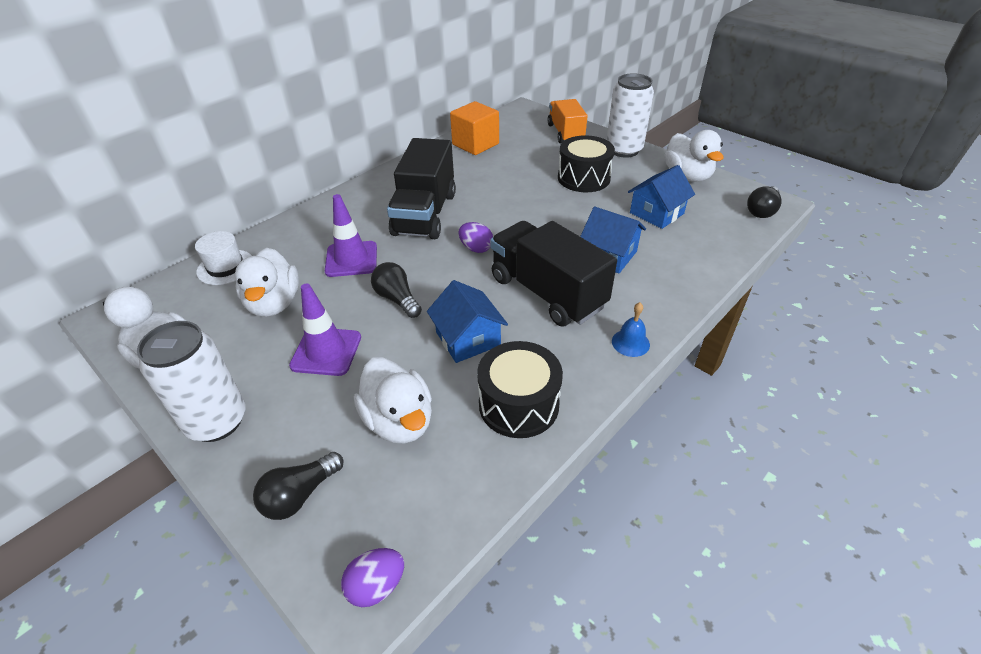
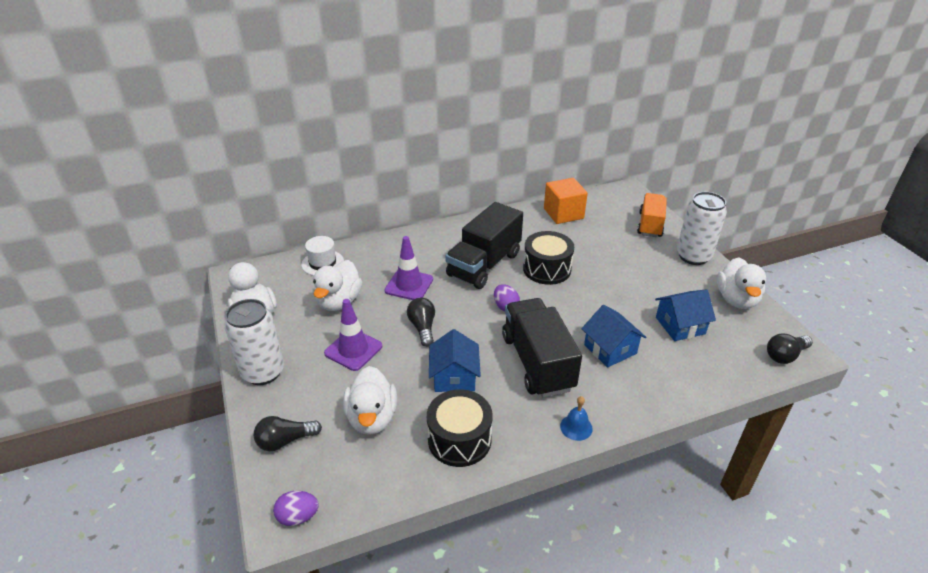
camera: 25 degrees right, 5 degrees down
(583, 178) = (637, 272): black drum -> black drum (547, 269)

